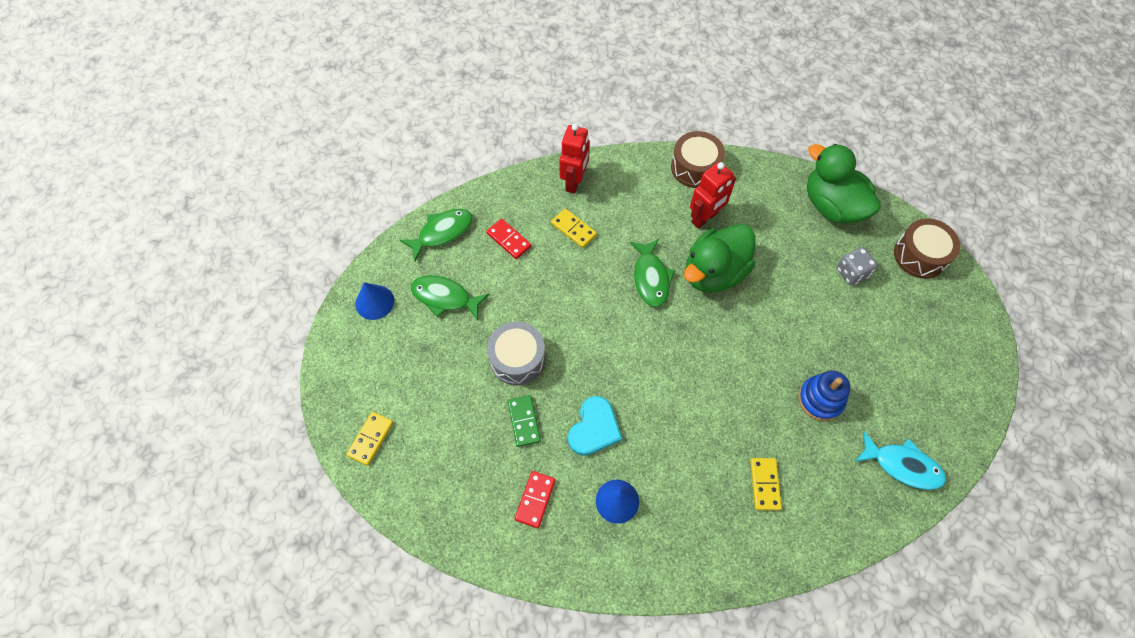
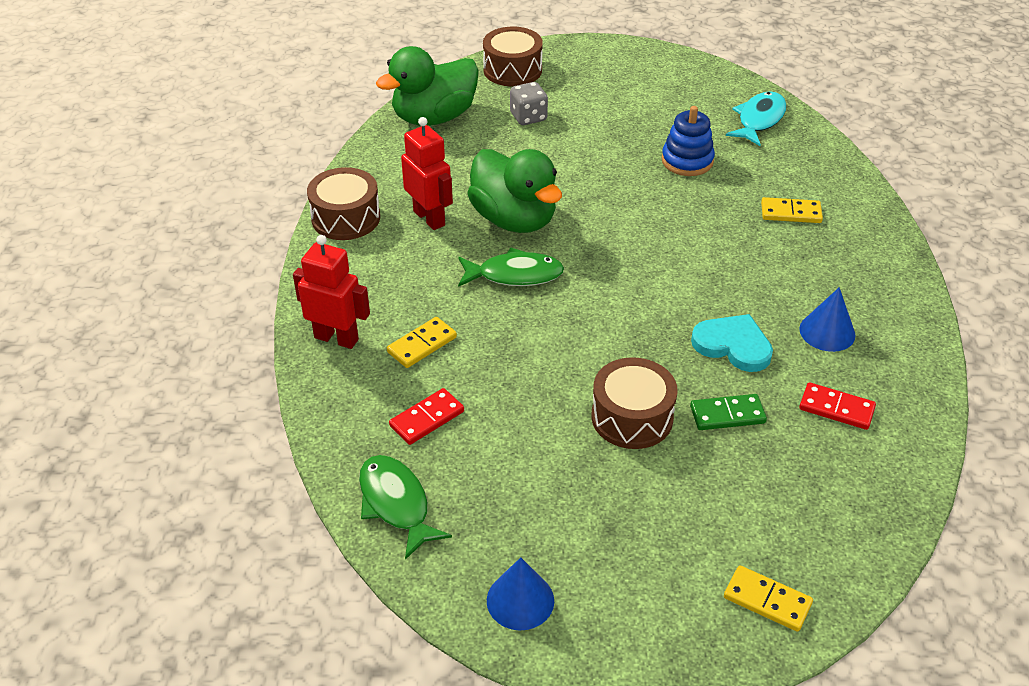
camera: 85 degrees left, 20 degrees down
(445, 297) = (521, 501): green fish -> none
(517, 359) = (632, 417): grey drum -> brown drum

